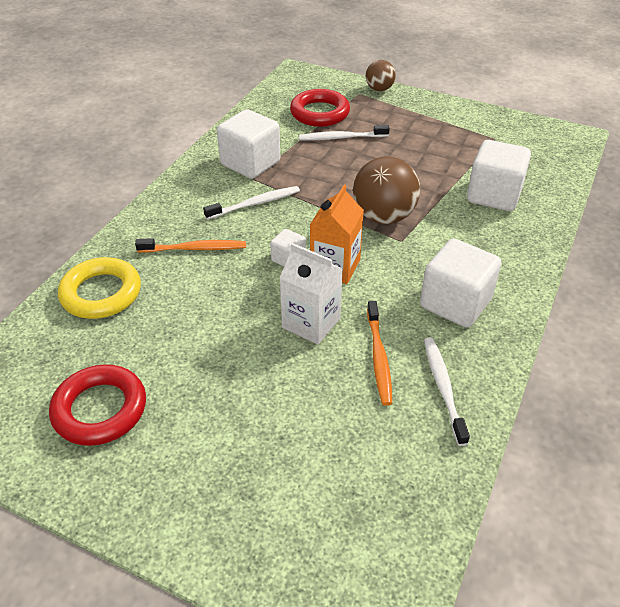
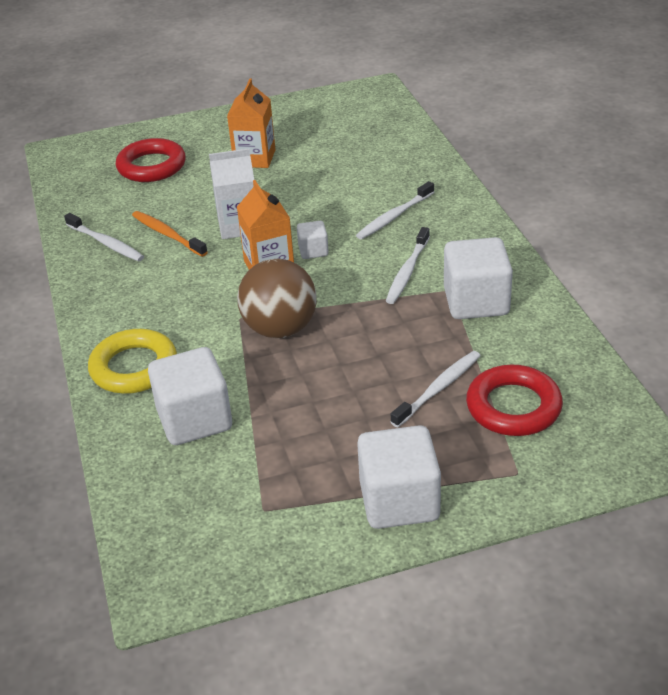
camera: 140 degrees right, 5 degrees down
(100, 409) = (303, 130): red ring -> red ring (151, 166)
(101, 293) = (405, 163): yellow ring -> yellow ring (134, 367)
(195, 249) = (394, 217): orange toothbrush -> white toothbrush
(195, 403) = (254, 158): none -> orange carton
(379, 89) = (506, 501): brown ball -> none
(455, 303) = (143, 296): white cube -> white cube (399, 501)

